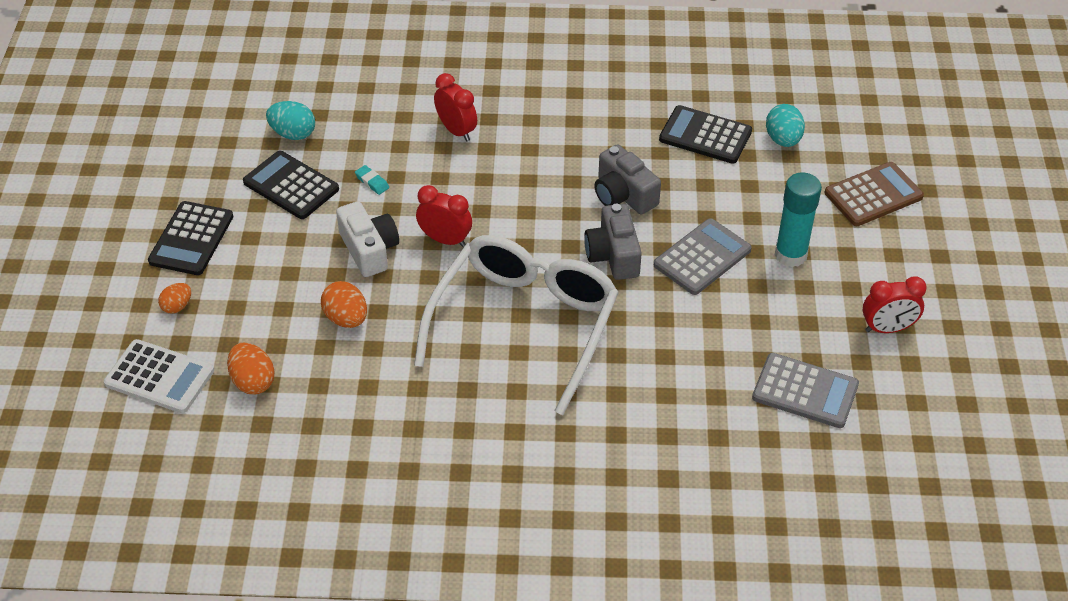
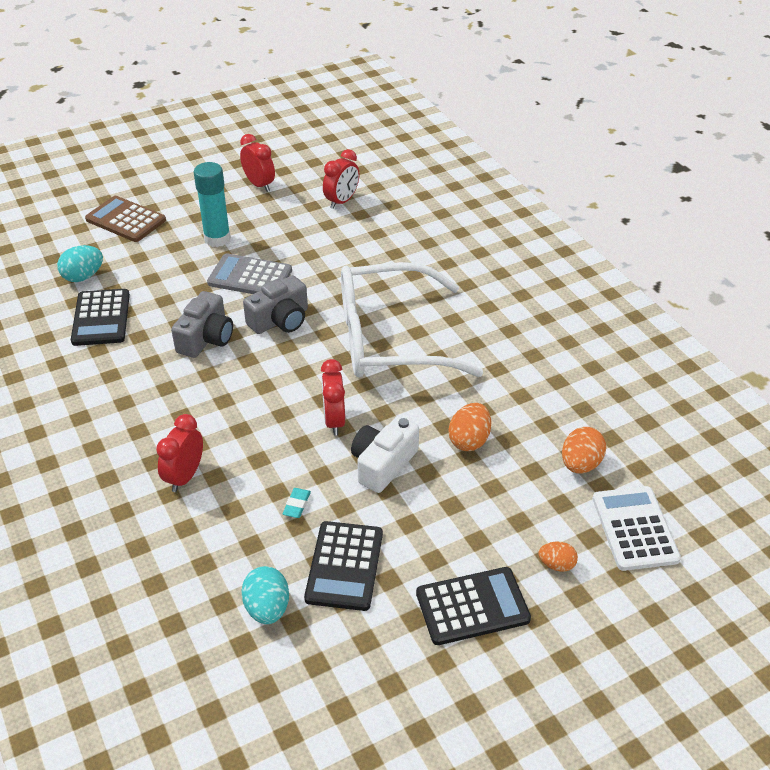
camera: 120 degrees left, 5 degrees down
(805, 391) = (342, 201): grey calculator -> red clock

